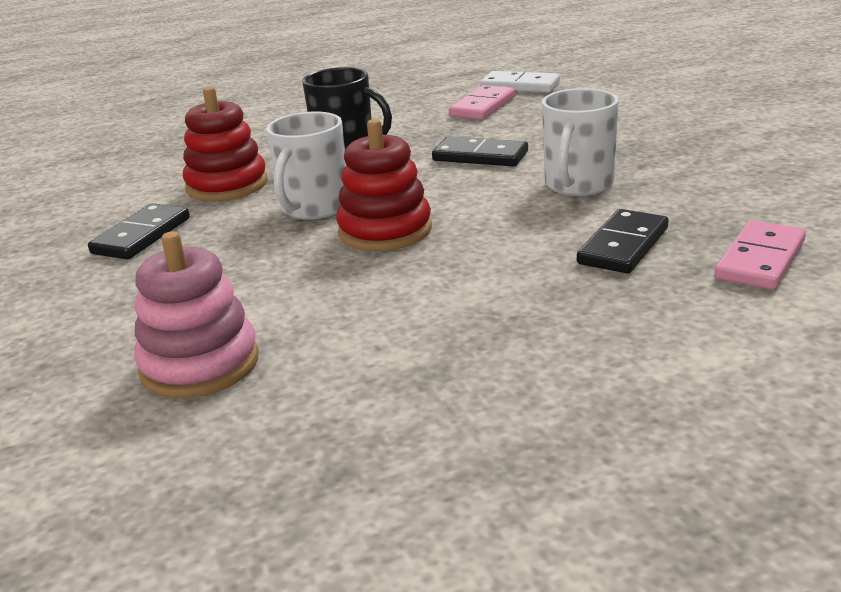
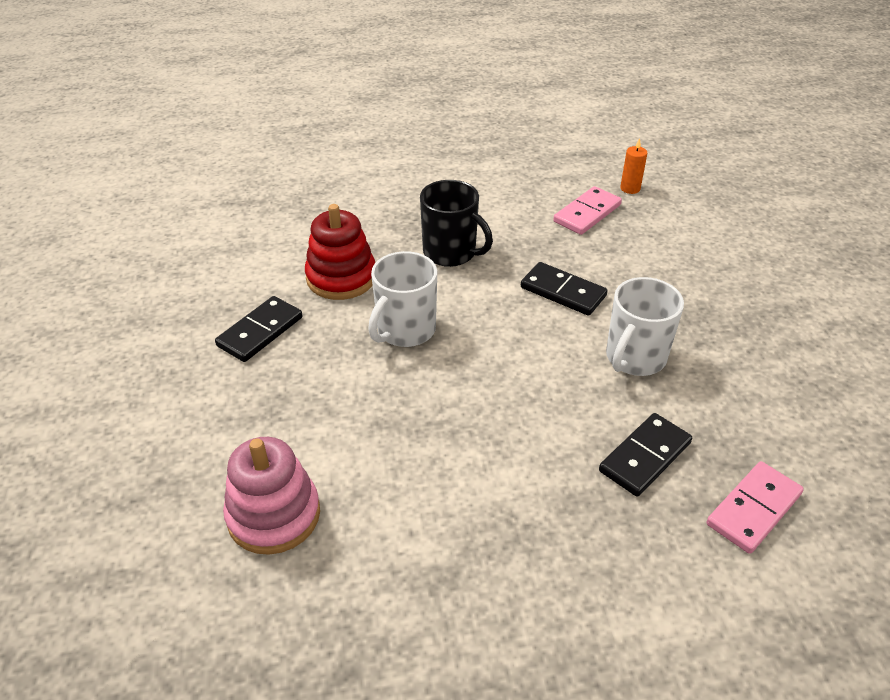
camera: 10 degrees right, 15 degrees up
(385, 231) = (455, 379): red stacking toy -> none
(520, 86) = (630, 188): white domino -> orange candle

